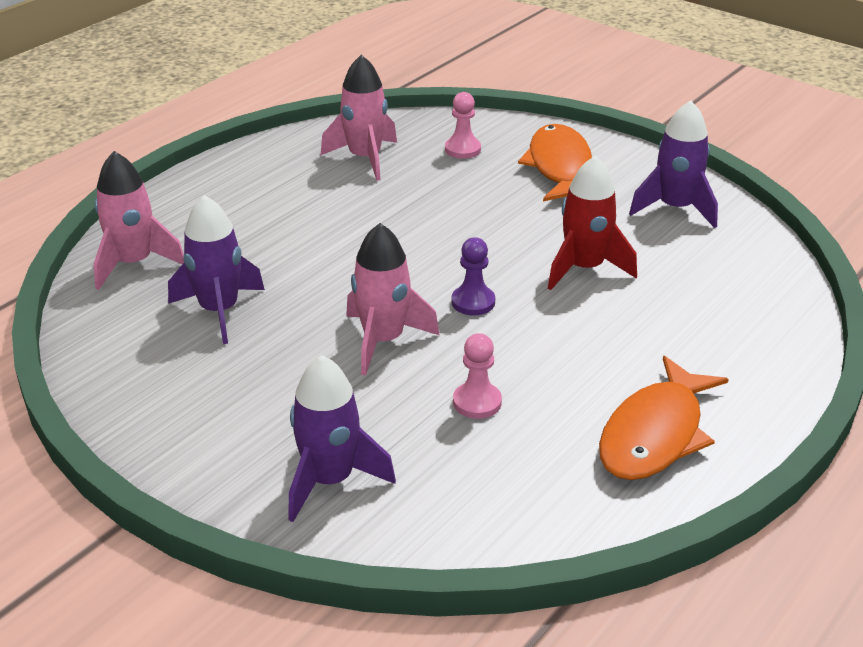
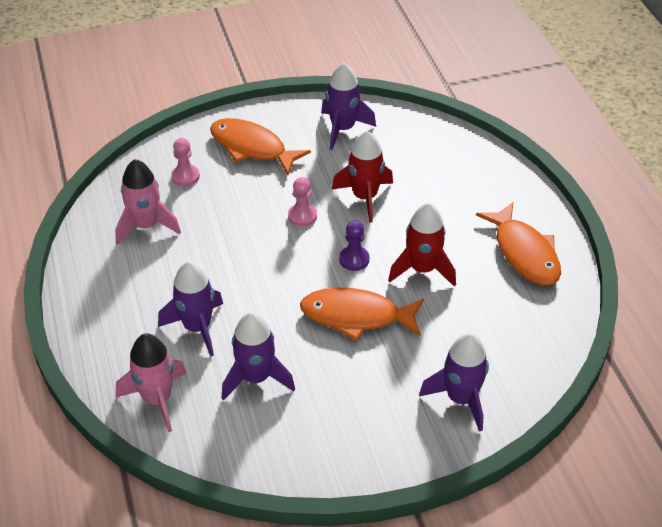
camera: 55 degrees left, 10 degrees up
(255, 245) = (197, 327): none -> purple rocket
(383, 340) = (356, 316): pink rocket -> orange fish
(477, 402) = (445, 305): pink pawn -> pink pawn (302, 216)
(518, 359) = (422, 269): none -> red rocket

